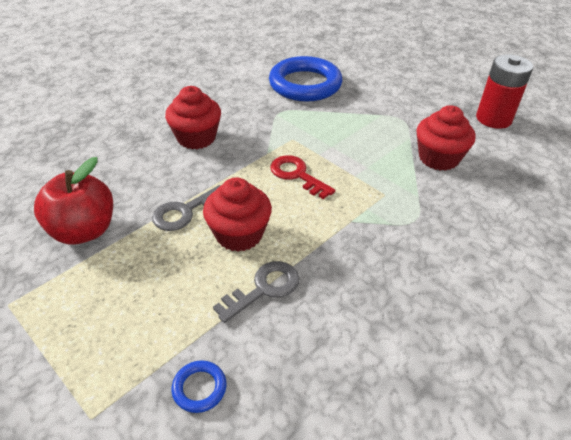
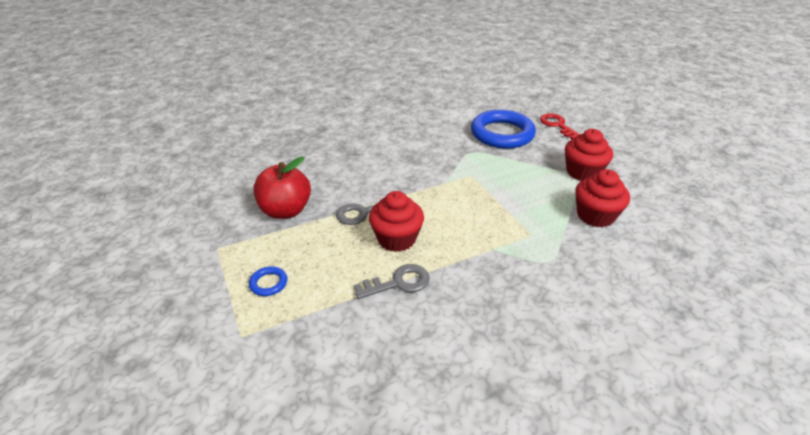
camera: 20 degrees right, 5 degrees down
(196, 138) = (394, 160): red cupcake -> red cupcake (583, 172)
(199, 388) = (321, 339): blue ring -> blue ring (268, 283)
(297, 175) = (463, 204): red key -> red key (557, 125)
(493, 119) = (667, 192): red battery -> none

